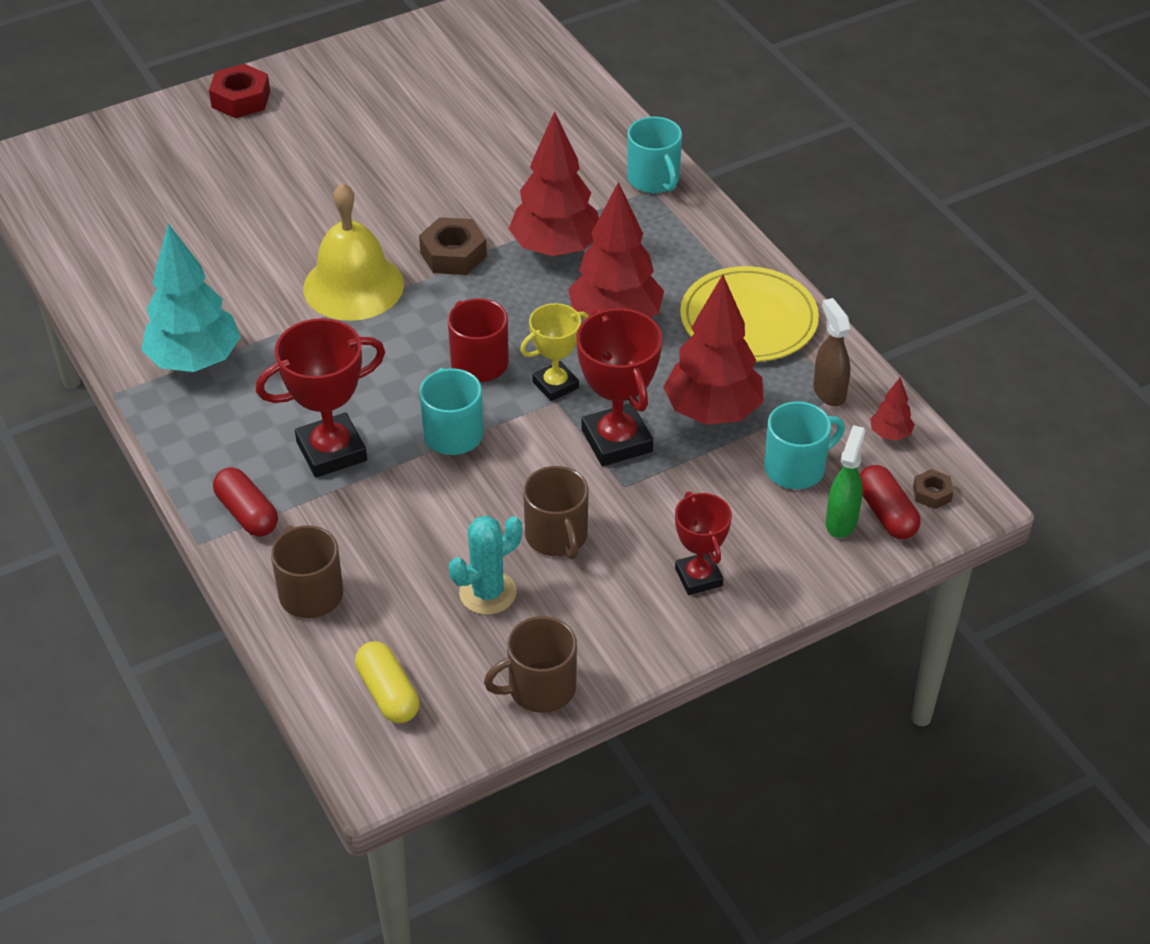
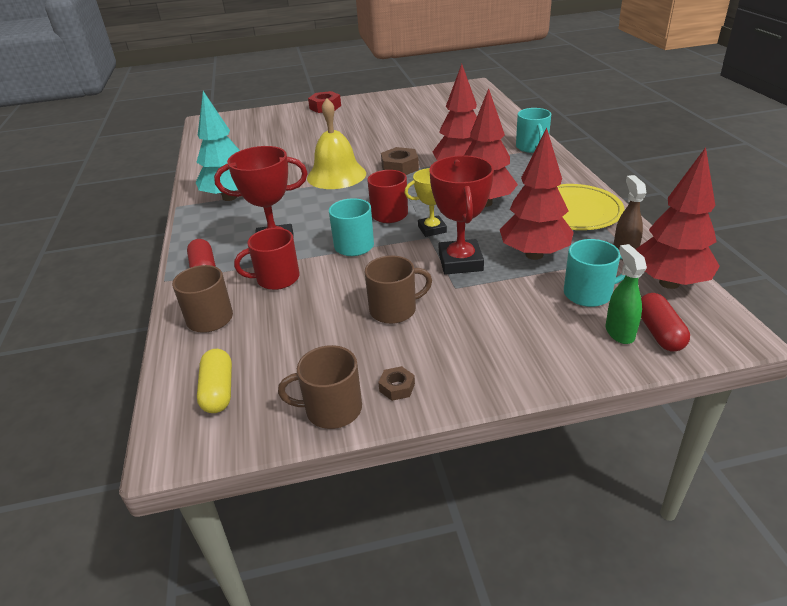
camera: 20 degrees right, 10 degrees down
(368, 512) = (276, 278): none -> red mug
(488, 593) = (327, 337): turquoise cactus -> none
(557, 536) = (394, 310): brown mug -> brown mug turned 105 degrees counterclockwise
(698, 577) = (490, 352): red trophy -> none
(841, 521) = (619, 332): green spray bottle -> green spray bottle turned 45 degrees counterclockwise
(890, 434) = (669, 283): red tree -> red tree, size x2.29
(932, 493) = (701, 324): brown nut -> brown nut (397, 387)

